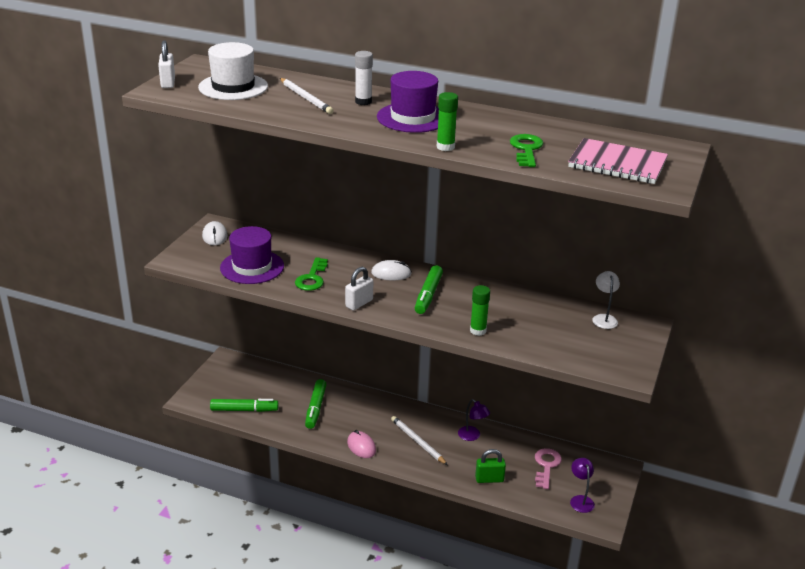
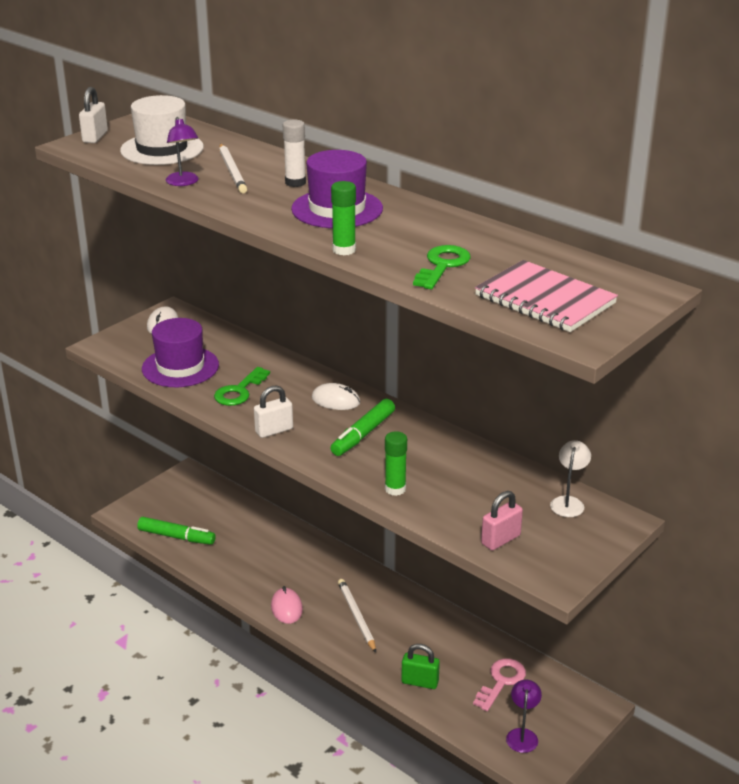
camera: 20 degrees right, 0 degrees up
(316, 408) = (258, 551): green marker -> none
(472, 436) = (427, 624): purple lamp -> purple lamp (183, 182)
(575, 353) = (500, 540): none -> pink padlock

